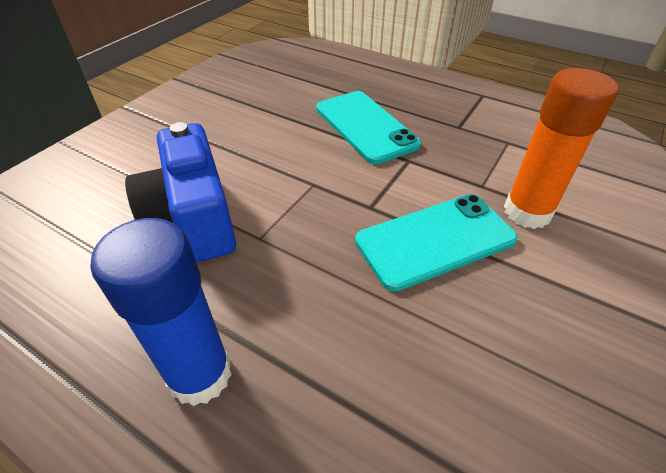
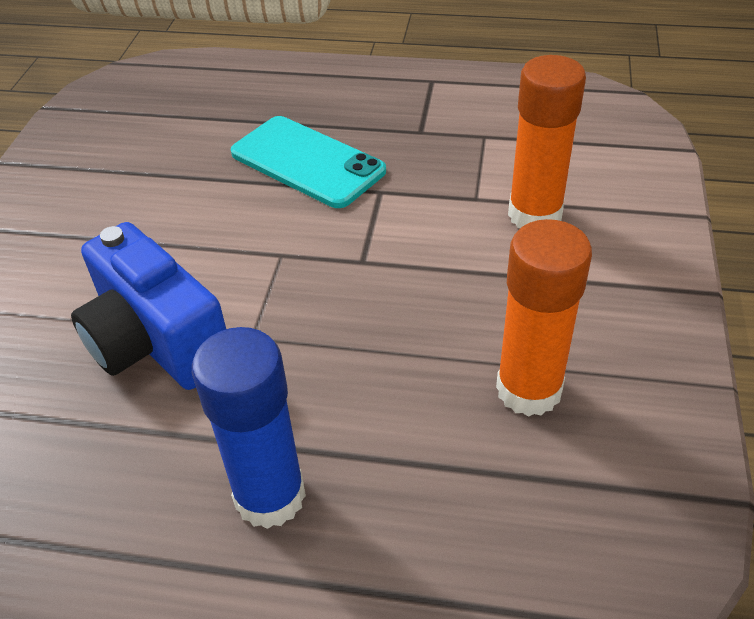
camera: 20 degrees left, 0 degrees up
(435, 240) = (451, 276): turquoise phone -> none
(463, 364) = (528, 390): none -> orange glue stick

